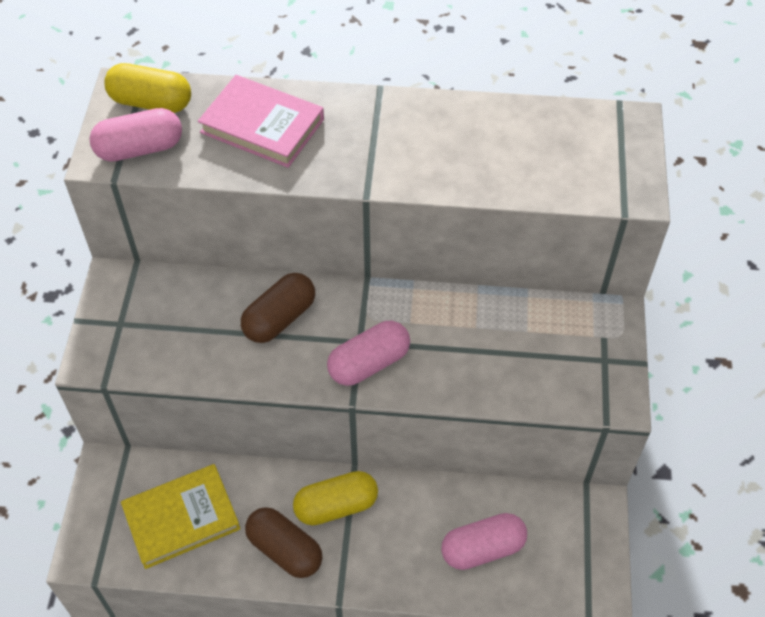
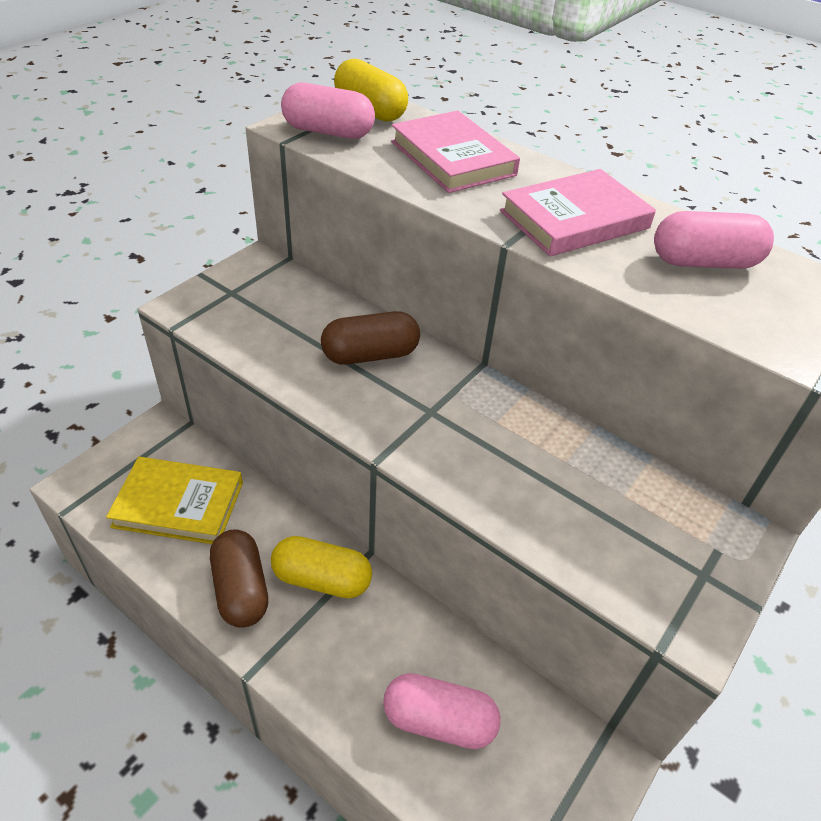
camera: 30 degrees right, 10 degrees down
(369, 363) = (424, 434): pink capsule -> pink capsule (704, 262)
(396, 145) = (574, 220): none -> pink book

